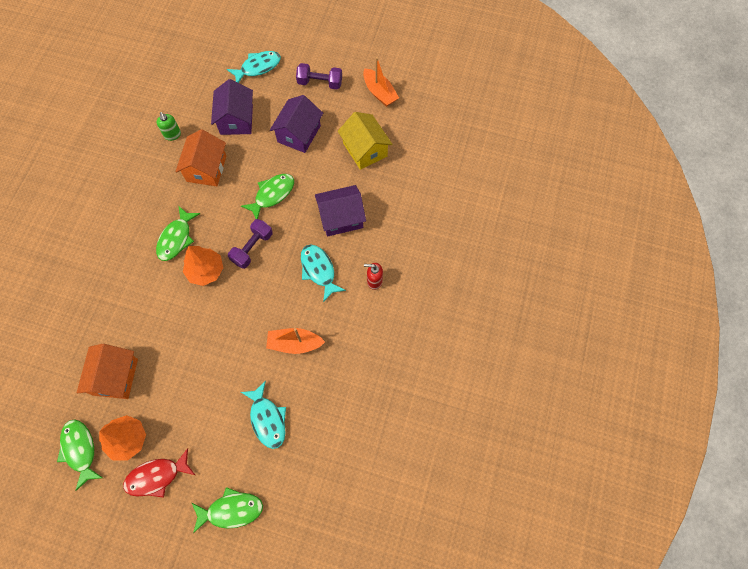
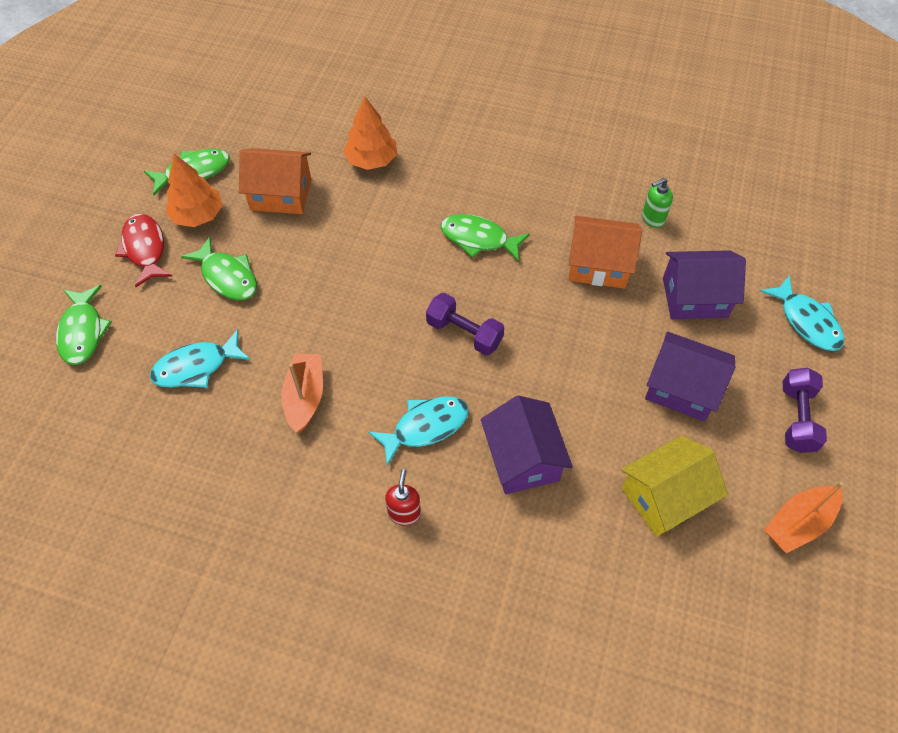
camera: 90 degrees right, 10 degrees down
(205, 271) = (427, 277): orange tree -> orange tree (371, 160)
(272, 195) = (559, 355): green fish -> green fish (227, 277)

